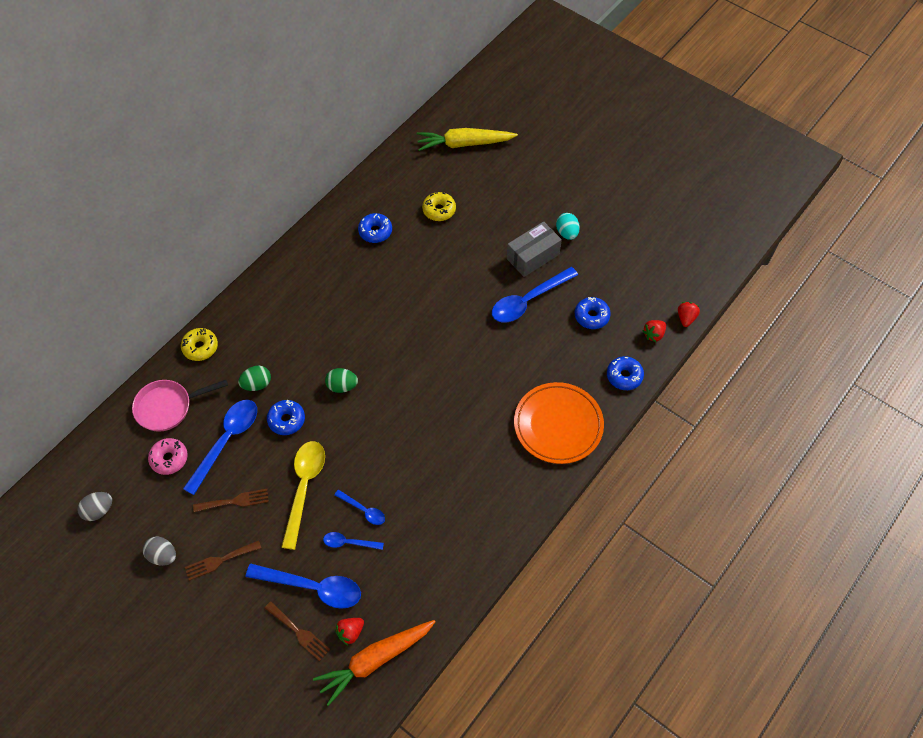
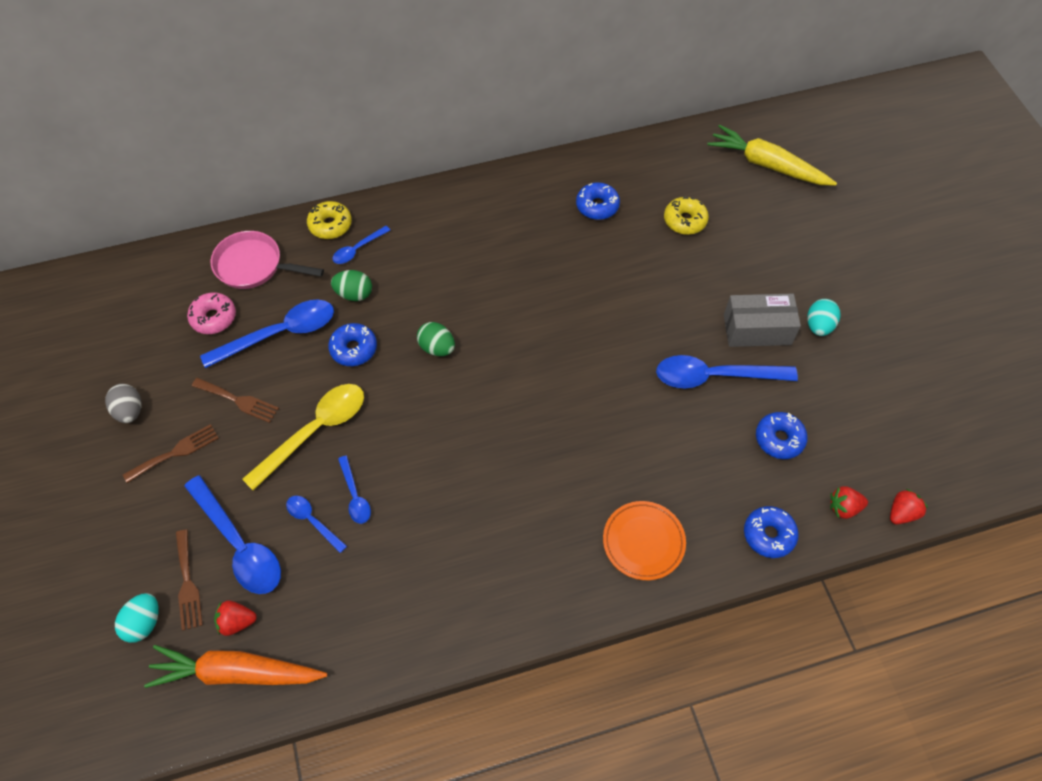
camera: 35 degrees right, 0 degrees up
(99, 510) = (112, 328): grey egg -> none
(219, 560) = (175, 452): brown fork -> brown fork turned 135 degrees clockwise
(234, 353) = (357, 249): none -> blue spoon
(290, 674) = (144, 623): none -> turquoise egg
(558, 425) = (643, 542): orange plate -> orange plate, size x0.65

